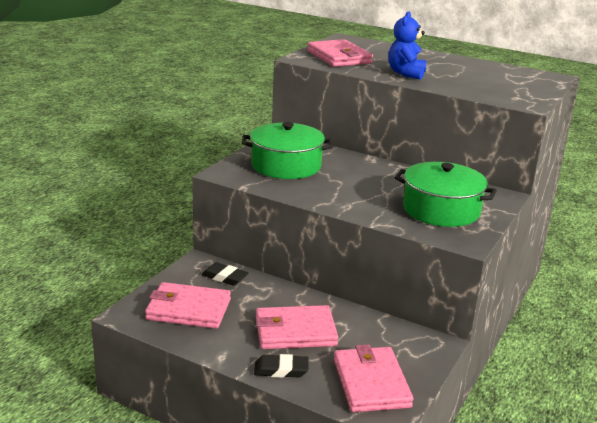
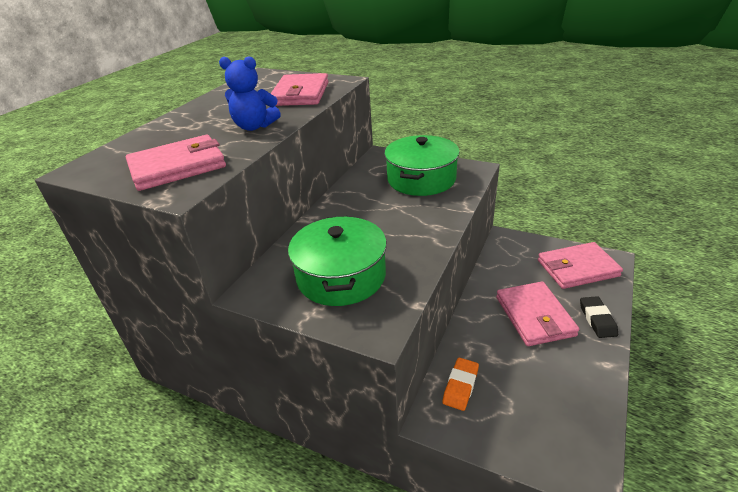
camera: 90 degrees left, 10 degrees up
(188, 309) = (543, 409): pink wallet -> pink wallet (300, 94)
(224, 277) = (460, 386): black eraser -> orange eraser

